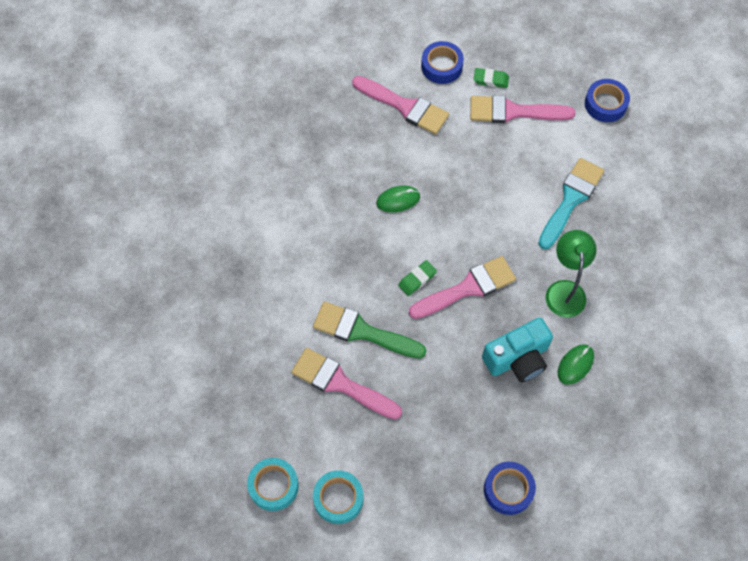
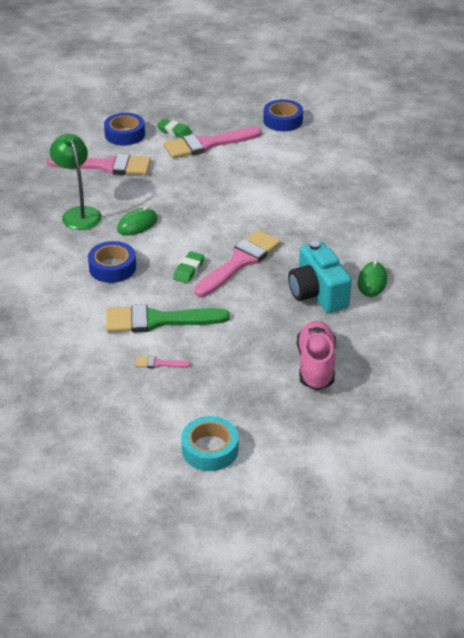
camera: 25 degrees left, 25 degrees down
(273, 486) = (135, 463): turquoise tape -> none
(340, 383) = (159, 363): pink brush -> pink brush, size x0.42
(471, 445) = (315, 365): none -> pink shoe
(491, 80) = (174, 131): green eraser -> green eraser turned 45 degrees clockwise
(508, 489) = (372, 385): blue tape -> blue tape (112, 267)
(517, 358) = (317, 293): turquoise camera -> turquoise camera turned 120 degrees clockwise
(565, 290) = (328, 238): green lamp -> green lamp (79, 213)
(571, 199) = (293, 182): turquoise brush -> none

